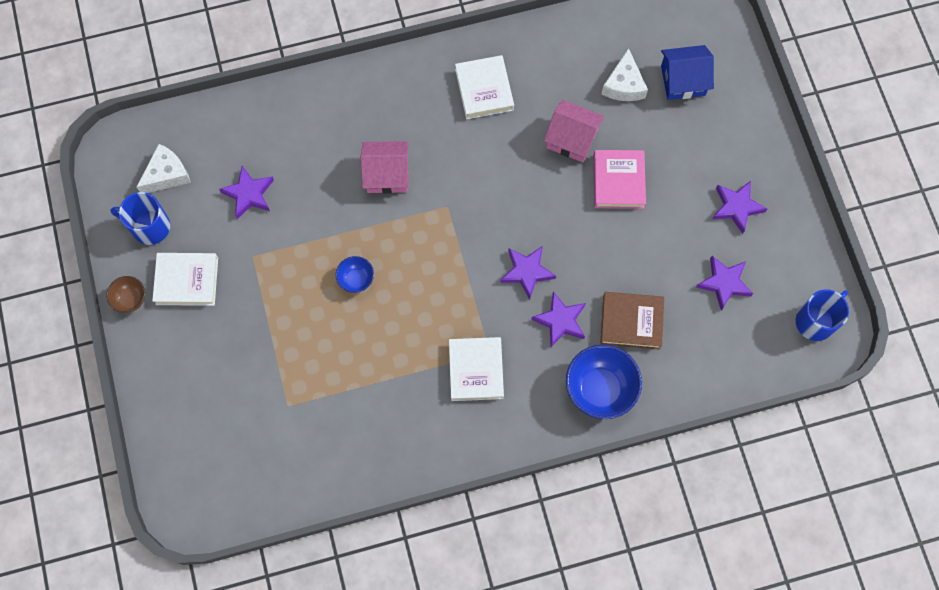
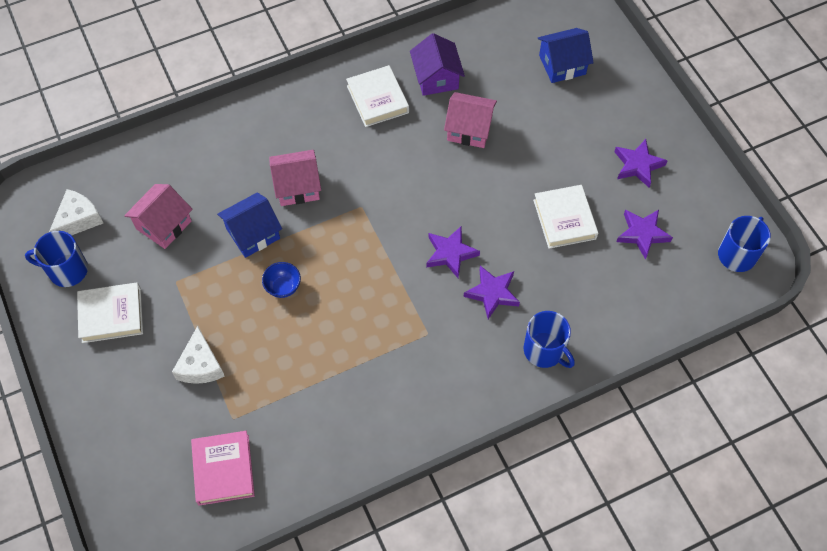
camera: 10 degrees left, 10 degrees down
(130, 299) = (55, 342): brown bowl -> none
(249, 194) = (163, 225): purple star -> pink house
(335, 218) = (253, 233): none -> blue house
(476, 370) = (418, 353): white book -> white book (564, 219)
(549, 75) = (436, 78): none -> purple house
(600, 389) = (544, 350): blue bowl -> blue mug
(618, 181) = (521, 159): pink book -> pink book (223, 469)
(624, 85) = (508, 76): white cheese -> white cheese (200, 365)
(631, 322) = (561, 283): brown book -> none

